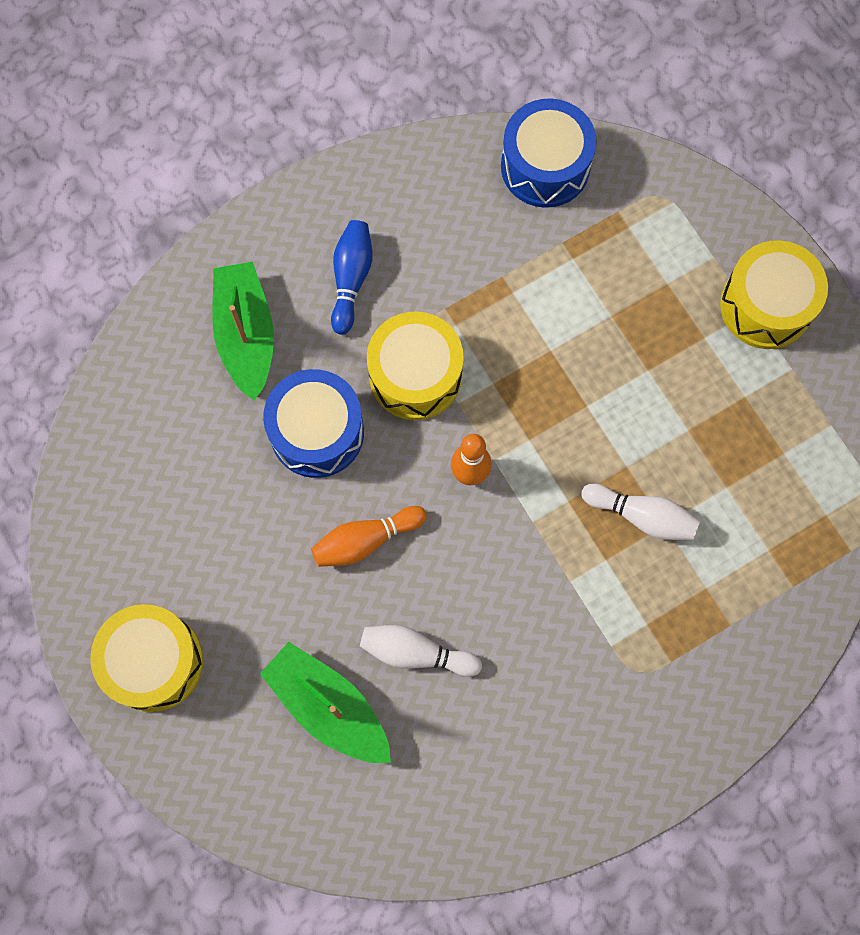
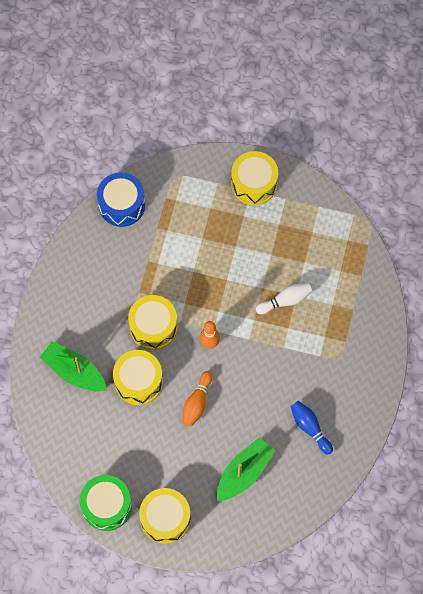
camera: 45 degrees left, 5 degrees down
(96, 563) = (107, 506): none -> green drum
(317, 432) = (138, 381): blue drum -> yellow drum
(328, 707) = (244, 472): green boat -> green boat turned 135 degrees clockwise
(351, 279) = (92, 314): blue bowling pin -> blue bowling pin (310, 428)
(416, 653) = (255, 424): white bowling pin -> none

